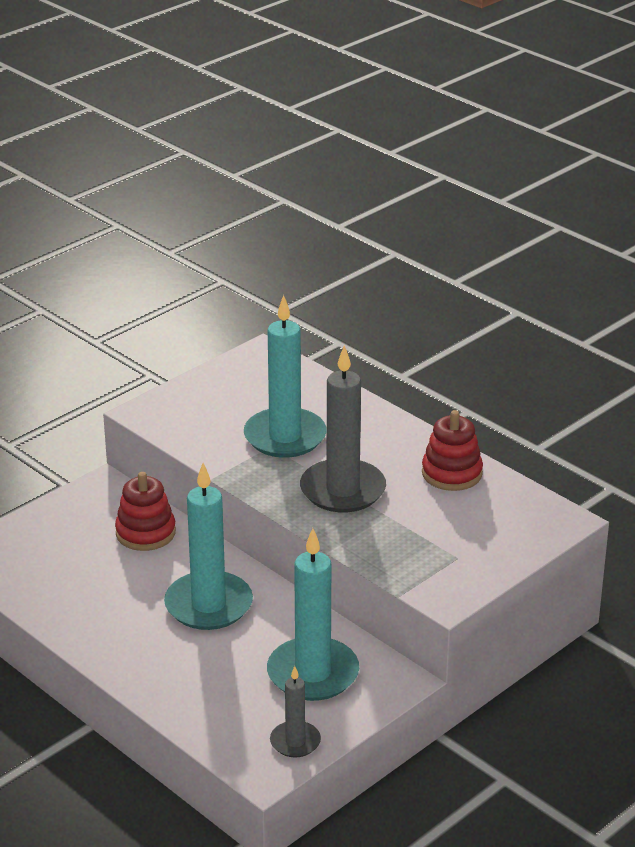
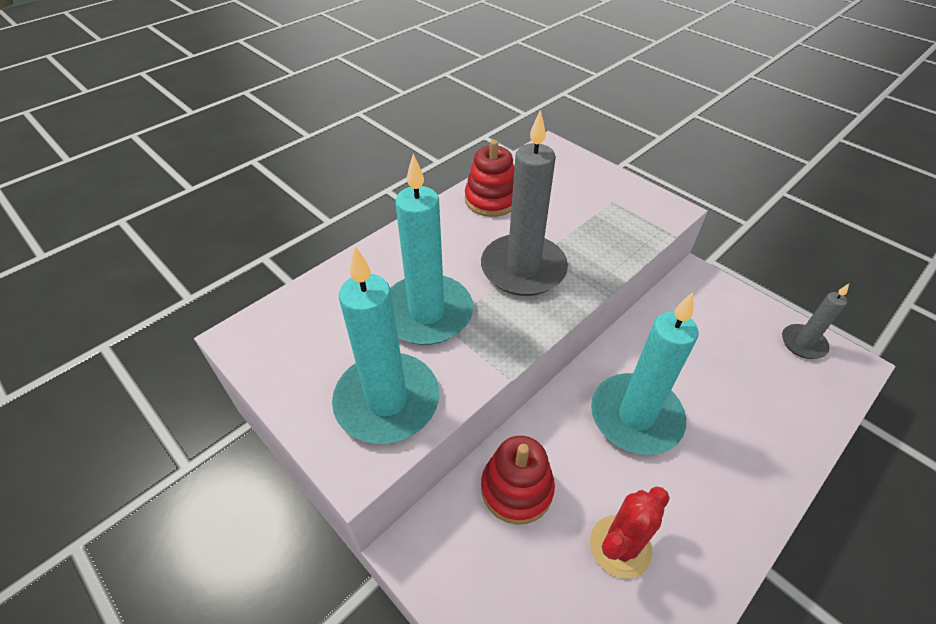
camera: 90 degrees left, 15 degrees up
(92, 582) = (620, 546): none -> red cactus
(313, 673) = (711, 332): turquoise candle -> turquoise candle (387, 401)

